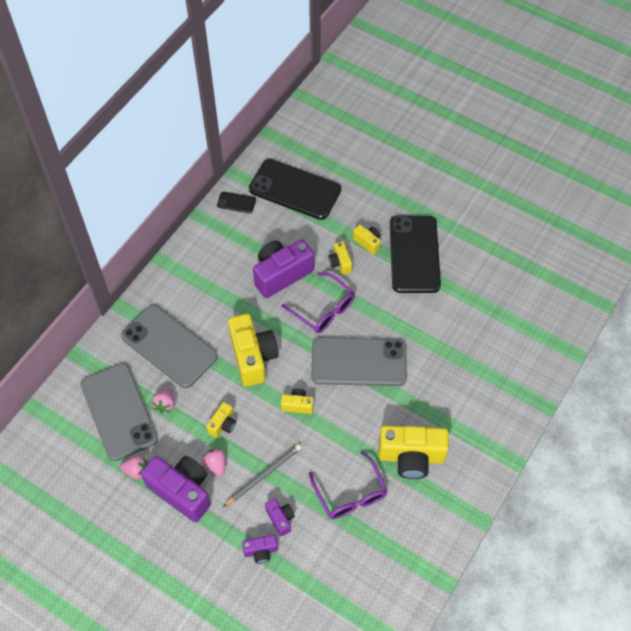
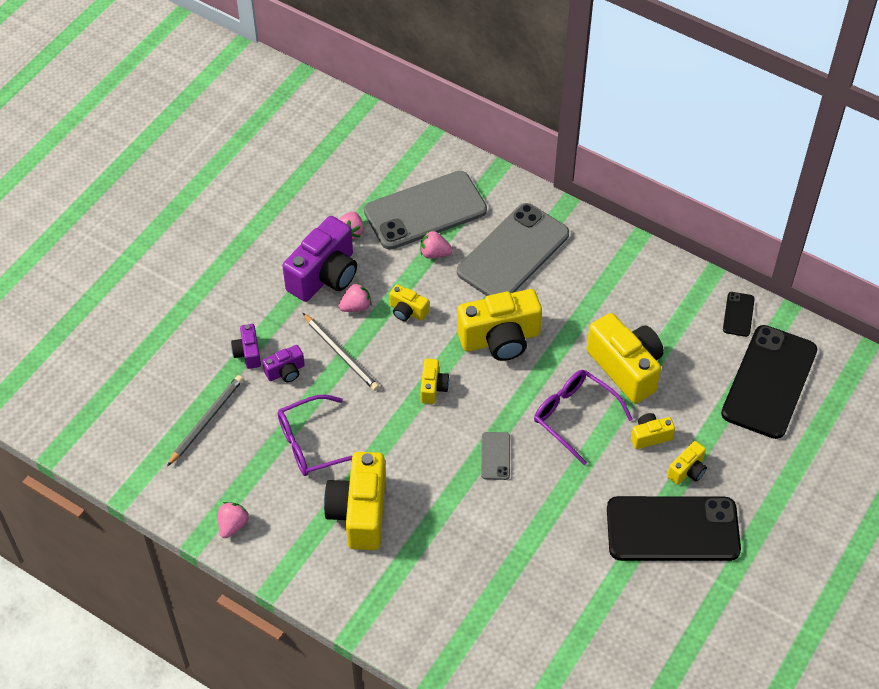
camera: 90 degrees right, 5 degrees down
(281, 274) = (626, 368): purple camera -> yellow camera
(323, 309) = (574, 416): purple glasses -> purple glasses turned 90 degrees clockwise
(329, 582) = (206, 420): none -> grey pencil
(359, 362) = (495, 456): grey phone -> grey phone, size x0.42
(427, 553) = (233, 525): none -> pink strawberry

